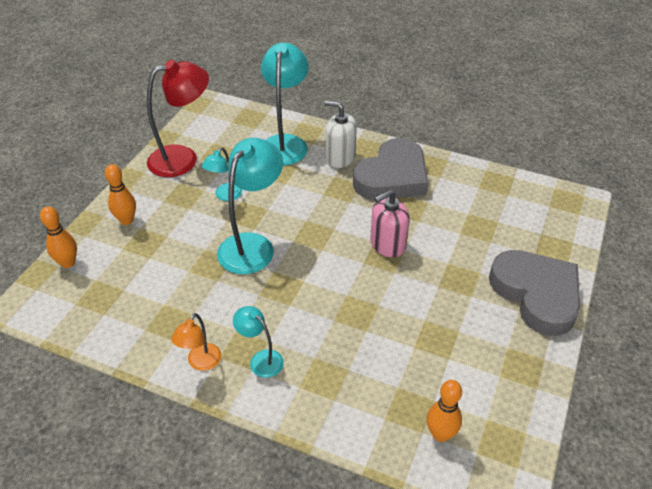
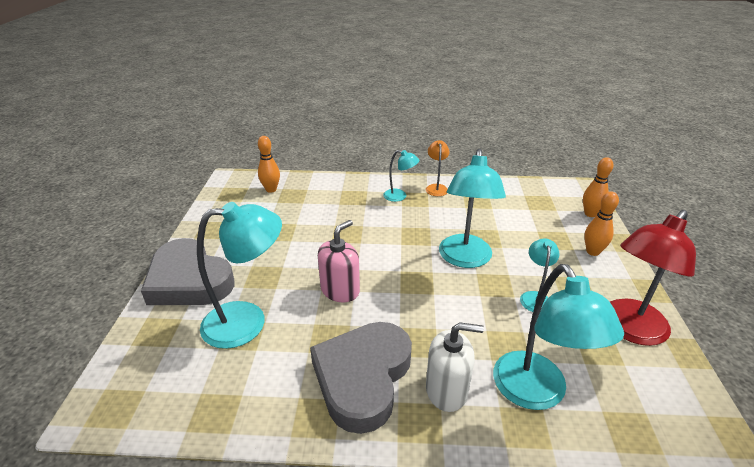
camera: 160 degrees right, 10 degrees down
(475, 237) = (247, 321): none -> turquoise lamp

